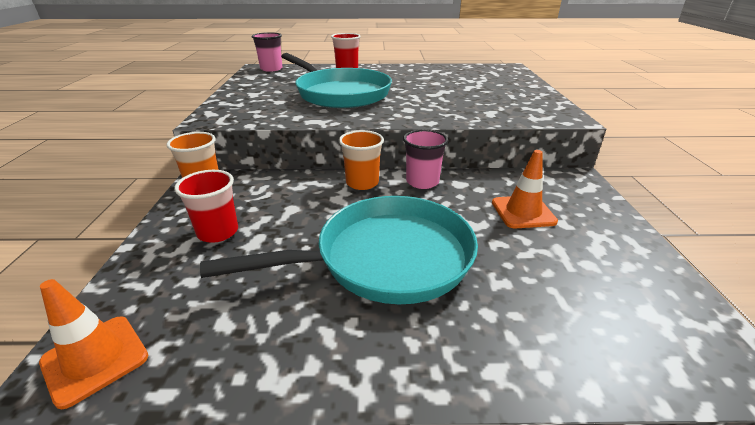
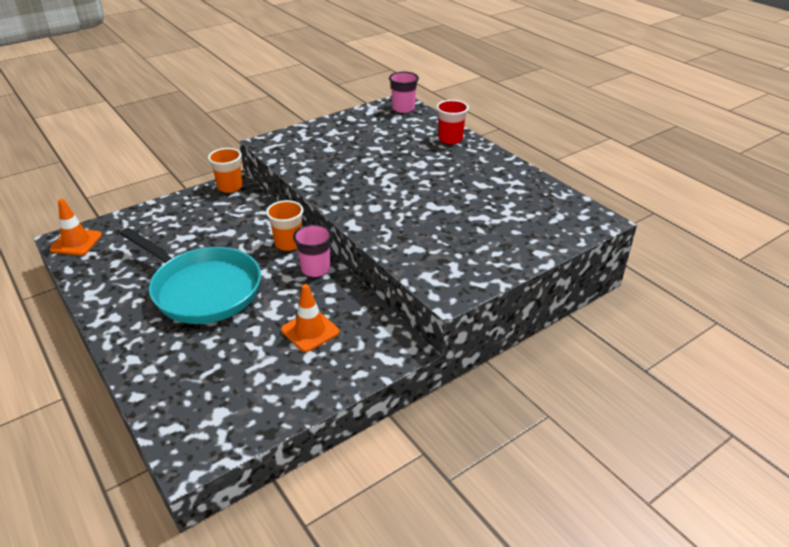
camera: 55 degrees right, 5 degrees up
(218, 232) = (184, 220): red cup -> none
(339, 93) = (377, 163): turquoise pan -> none

